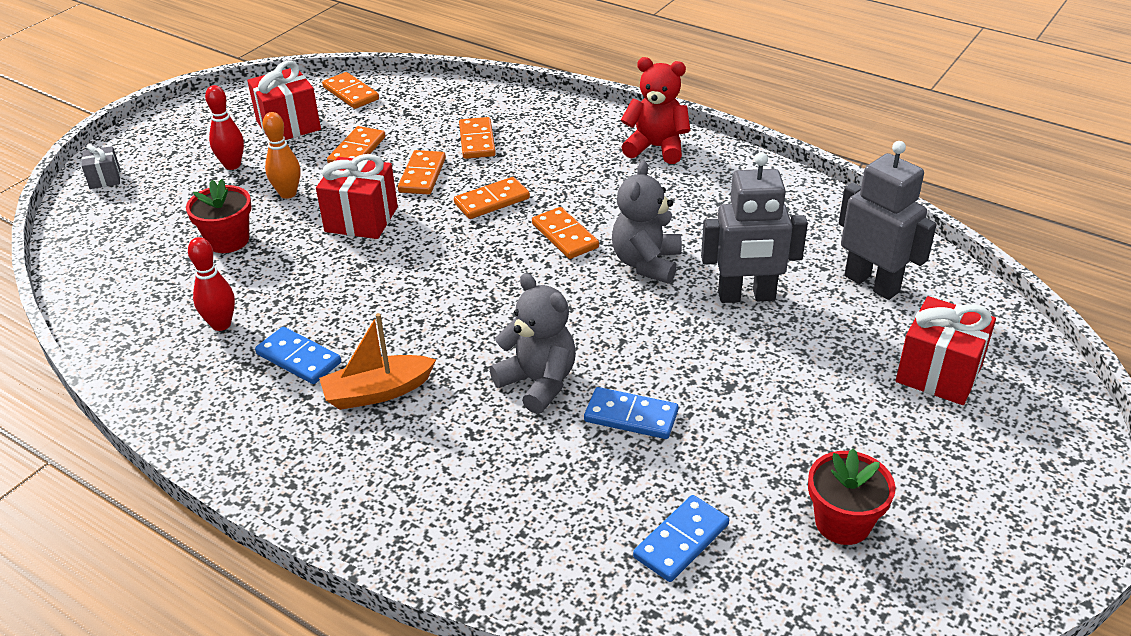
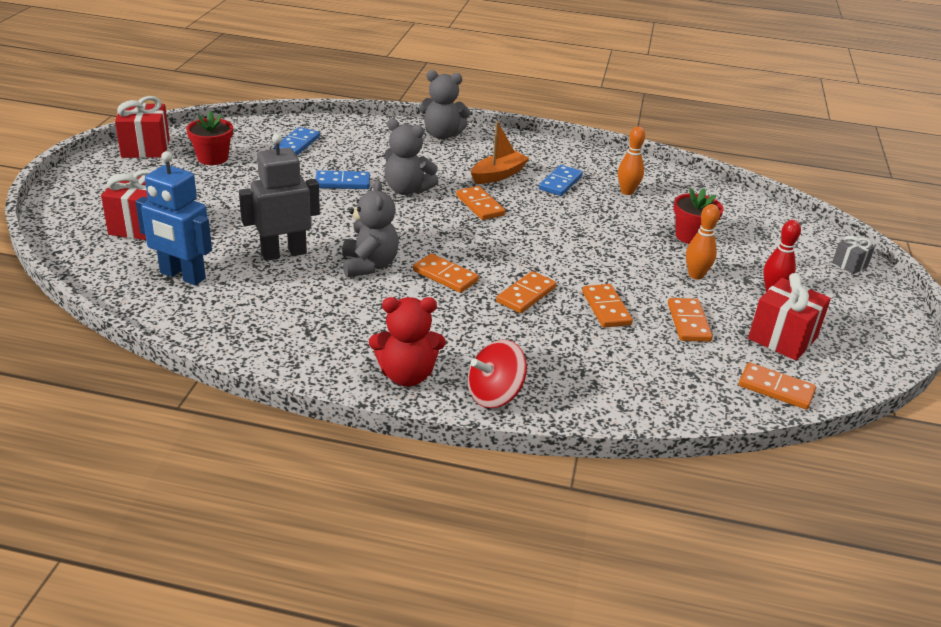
camera: 155 degrees right, 5 degrees down
(221, 324) = (627, 192): red bowling pin -> orange bowling pin
(298, 358) = (560, 183): blue domino -> blue domino turned 75 degrees counterclockwise
(361, 219) = (615, 264): red gift -> red gift (145, 148)
(396, 521) = (442, 135): none -> grey teddy bear
(477, 141) = (591, 352): orange domino -> orange domino (480, 205)
(588, 123) = (495, 395): none -> red spinning top
(872, 283) = (182, 276): grey robot -> blue robot

